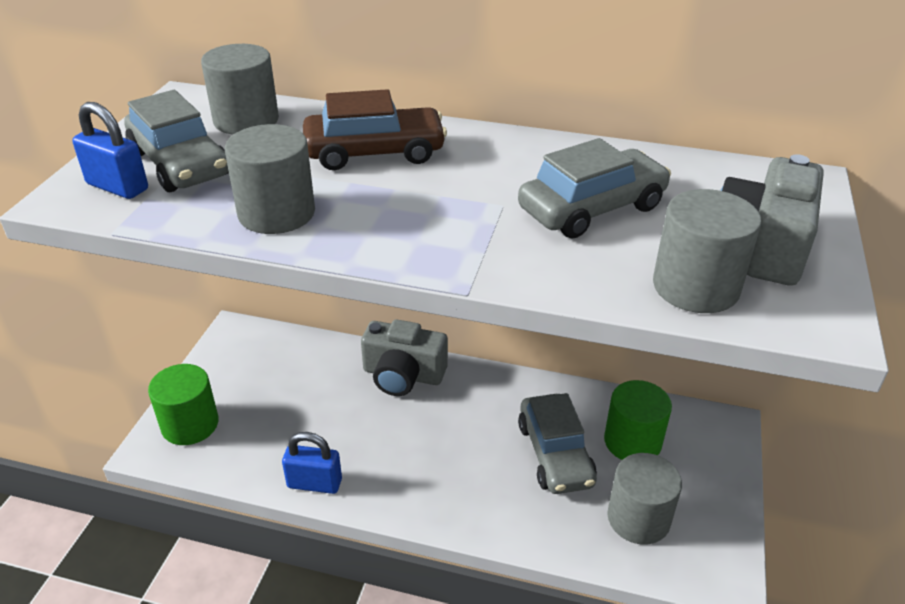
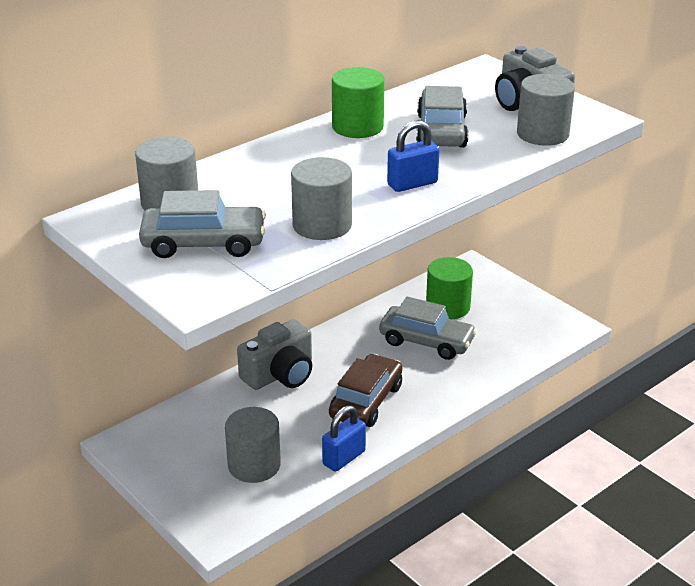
camera: 55 degrees left, 5 degrees down
(117, 187) = (205, 275): blue padlock -> blue padlock (412, 184)
(190, 424) = (211, 503): green cylinder -> green cylinder (357, 127)
(374, 152) = (287, 171): brown car -> brown car (366, 401)
(638, 518) = (507, 335): grey cylinder -> grey cylinder (254, 465)

